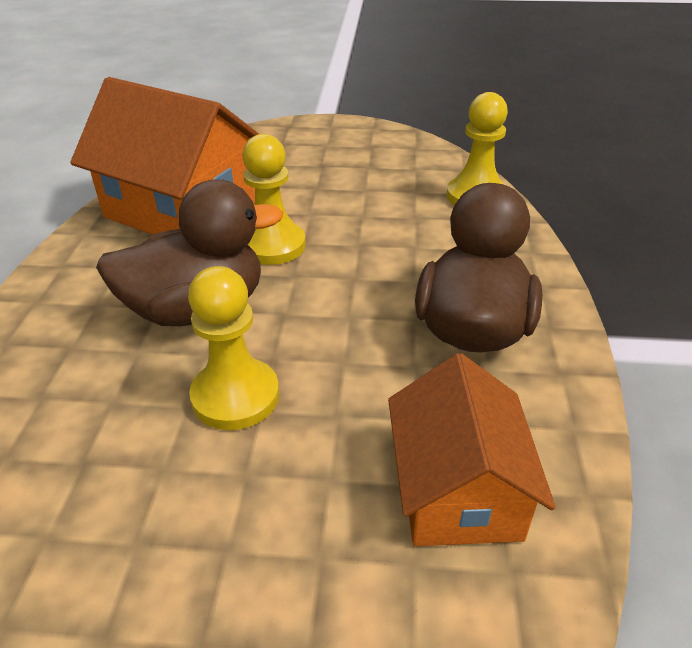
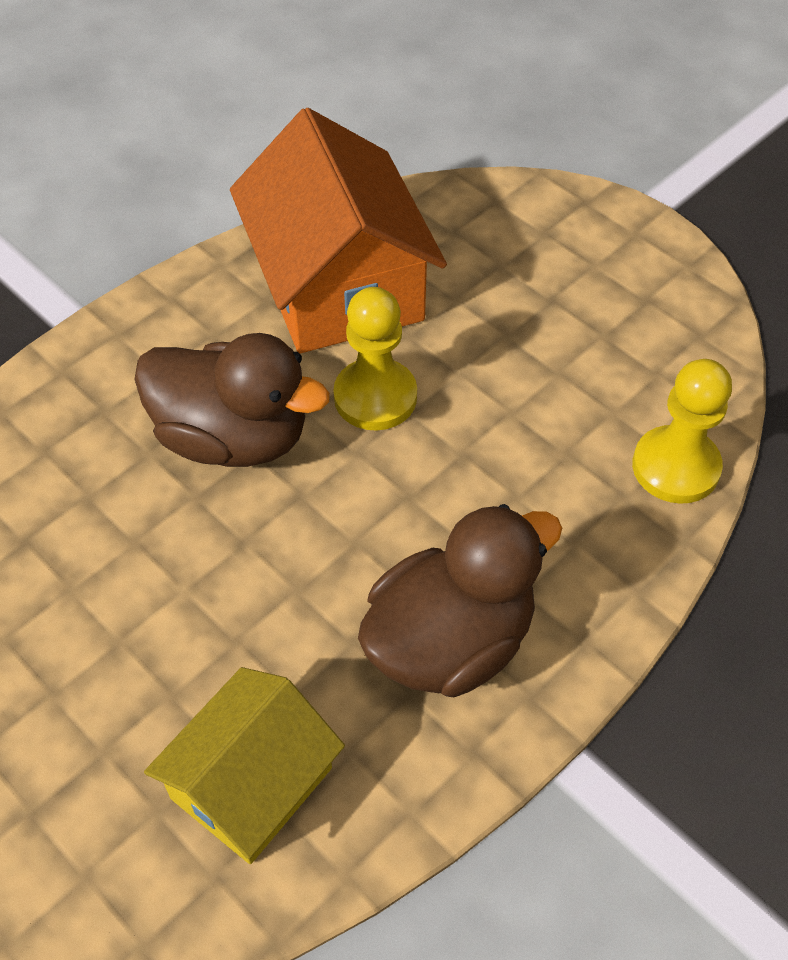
camera: 40 degrees right, 15 degrees up
(235, 396) = (177, 560): yellow pawn -> none
(457, 489) = (251, 783): orange house -> yellow house

